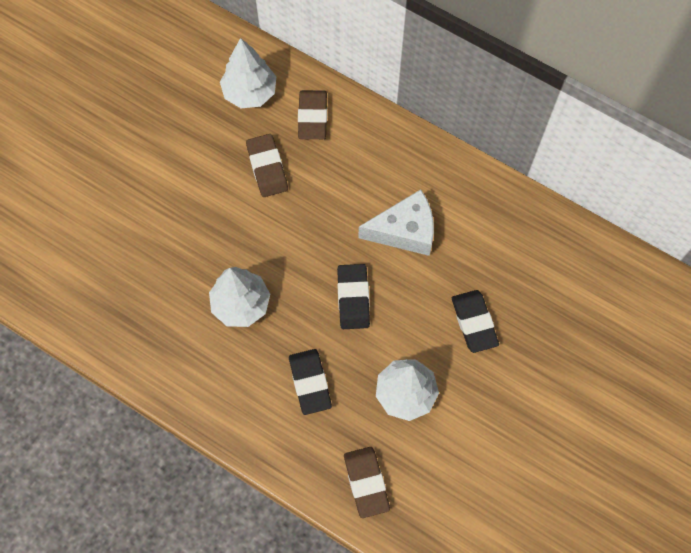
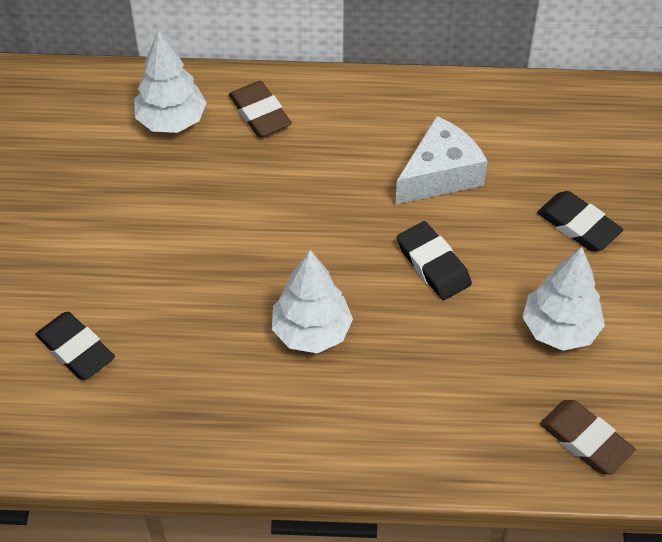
camera: 30 degrees left, 15 degrees down
(267, 168) = (243, 183): brown eraser -> none
(310, 382) = (448, 372): black eraser -> black eraser (76, 349)

